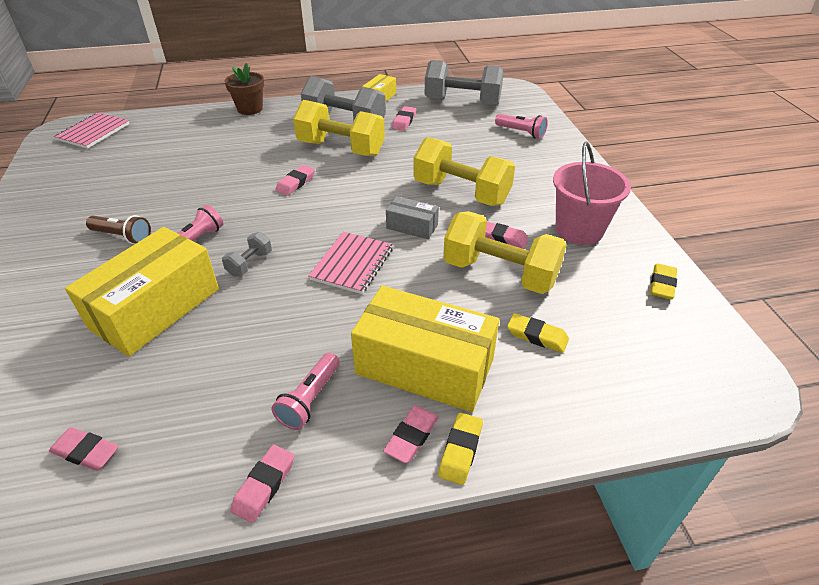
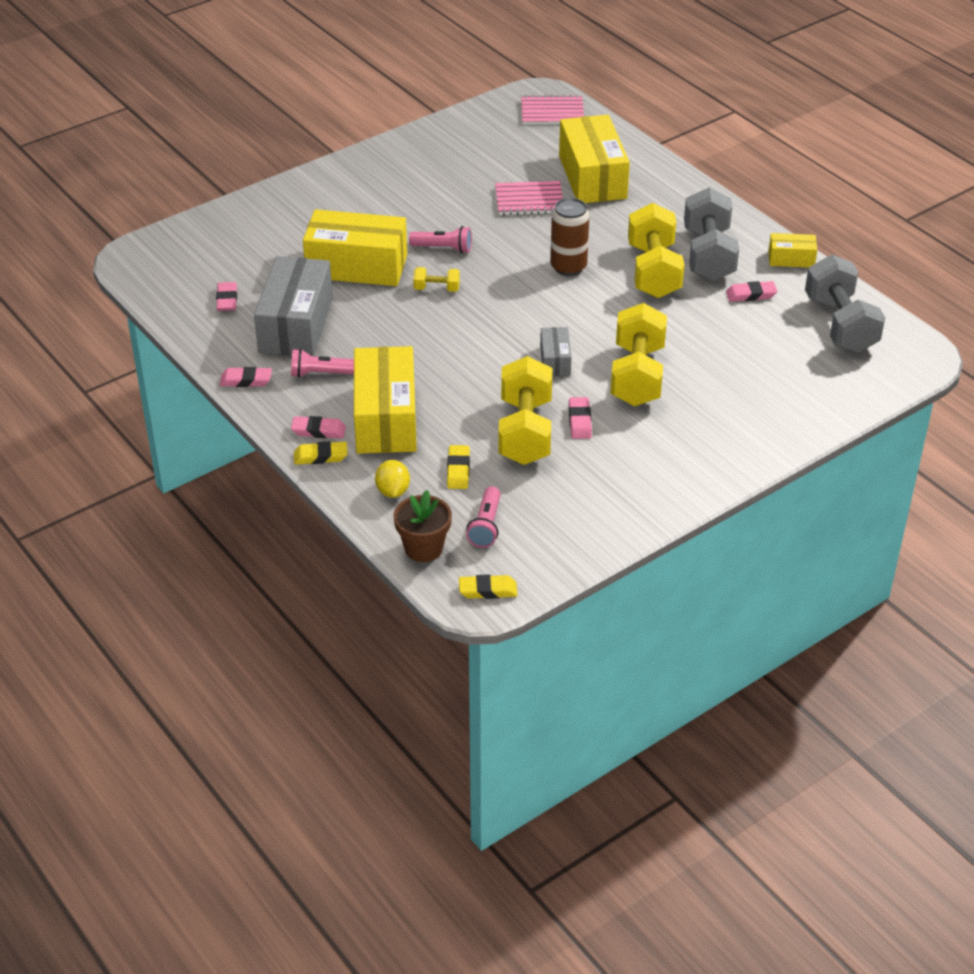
camera: 65 degrees right, 0 degrees up
(123, 236) = (421, 209): brown flashlight -> none
(197, 139) = (592, 177): none -> yellow box
(203, 394) = (295, 325): none -> grey box
(250, 109) = (680, 181): brown flower pot -> brown flower pot (423, 548)
(250, 264) = (436, 289): grey dumbbell -> yellow dumbbell
(296, 183) = (568, 267): pink eraser -> brown can
(352, 264) = (476, 343): pink notebook -> pink notebook (529, 200)
(521, 132) = (804, 389): pink flashlight -> pink flashlight (486, 526)
(551, 400) = (393, 491): none -> yellow lemon
(579, 230) = (632, 469): pink bucket -> none
(662, 284) = (582, 537): yellow eraser -> yellow eraser (488, 590)

